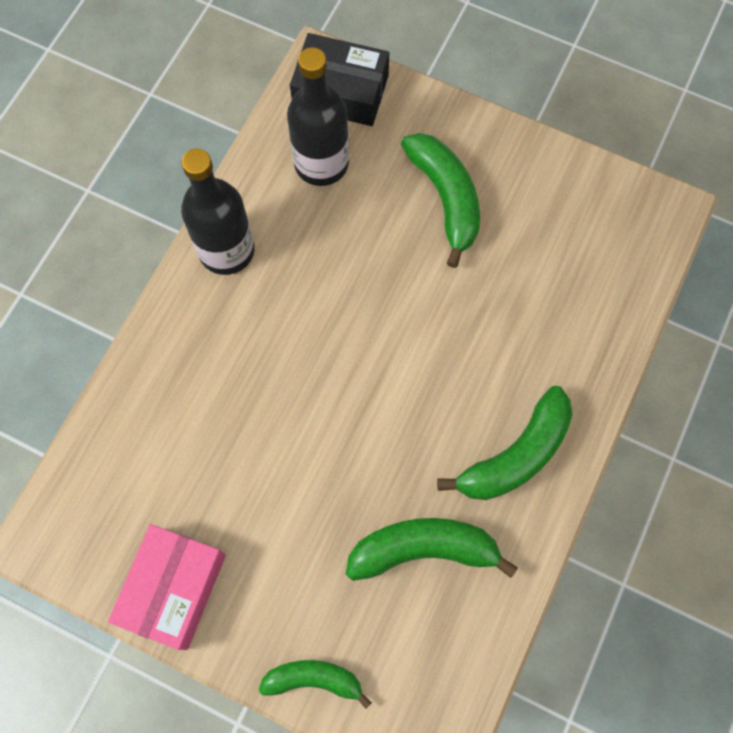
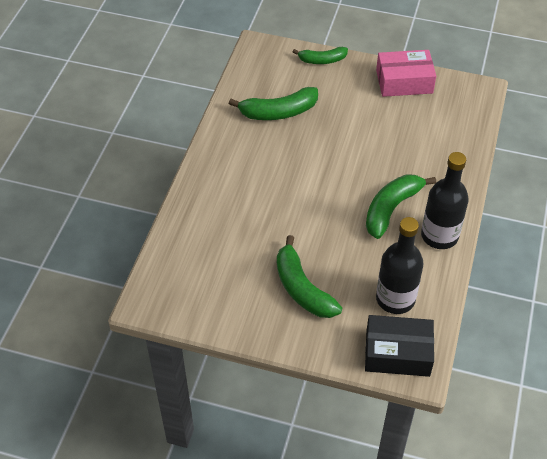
camera: 170 degrees right, 20 degrees down
(173, 588) = (404, 82): pink box -> pink box turned 75 degrees clockwise
(516, 455) = (234, 157): green banana -> green banana (391, 209)

